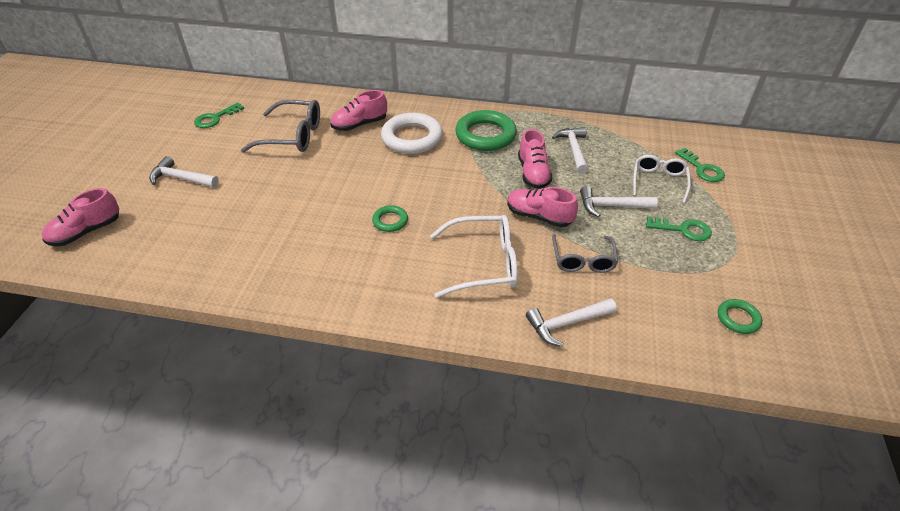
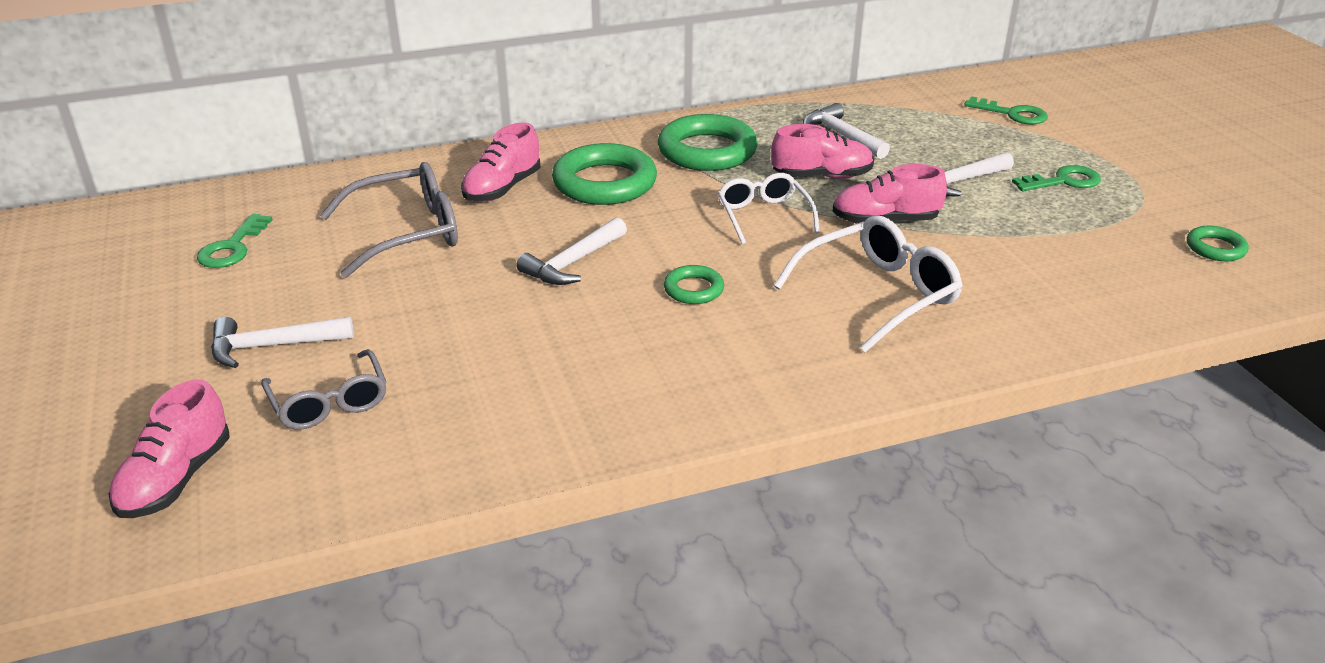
camera: 30 degrees left, 10 degrees down
(412, 138) = (604, 183): white ring -> green ring
(533, 173) = (822, 176): pink shoe -> pink shoe turned 60 degrees counterclockwise
(566, 324) = (1050, 321): white hammer -> white hammer (572, 263)
(583, 260) = (991, 249): grey glasses -> grey glasses (329, 402)
(658, 181) = (980, 141): white glasses -> white glasses (763, 216)

